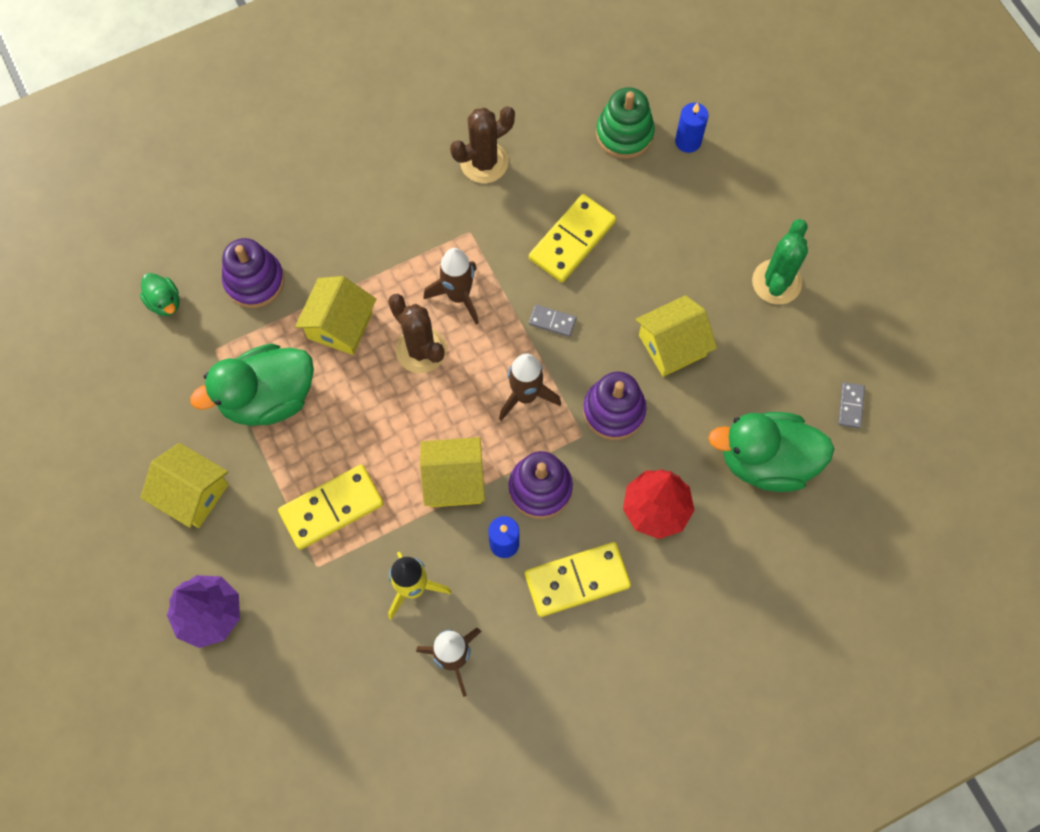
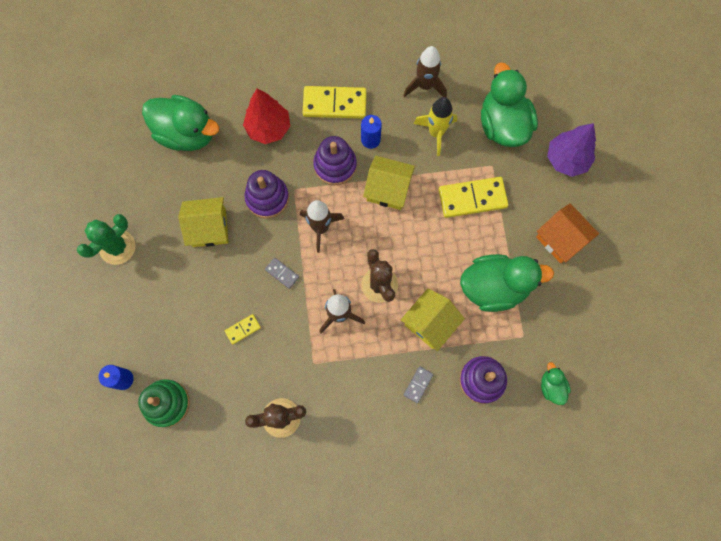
camera: 160 degrees left, 5 degrees up
(192, 493) = (561, 239): yellow house -> orange house
(317, 637) = (503, 124): none -> green duck
(572, 240) = (243, 329): yellow domino -> yellow domino, size x0.49
(850, 406) = (115, 148): grey domino -> grey domino (418, 384)

